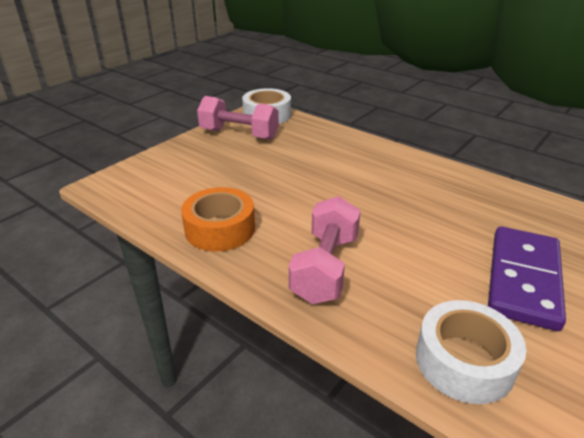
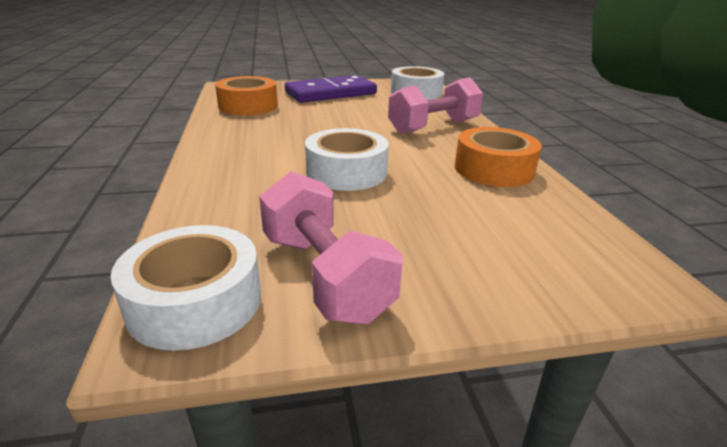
camera: 140 degrees left, 5 degrees down
(308, 179) = (346, 172): none -> white tape
(510, 207) = (248, 106): none -> orange tape

